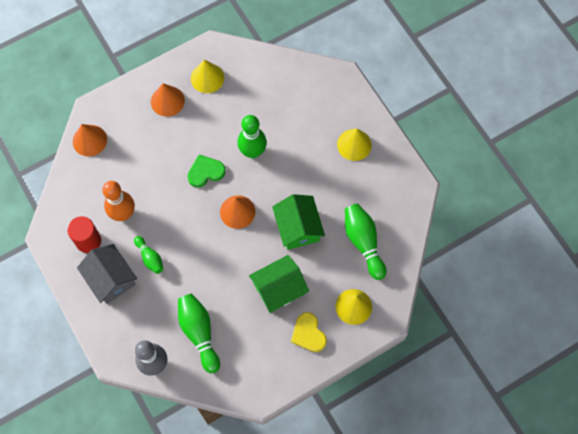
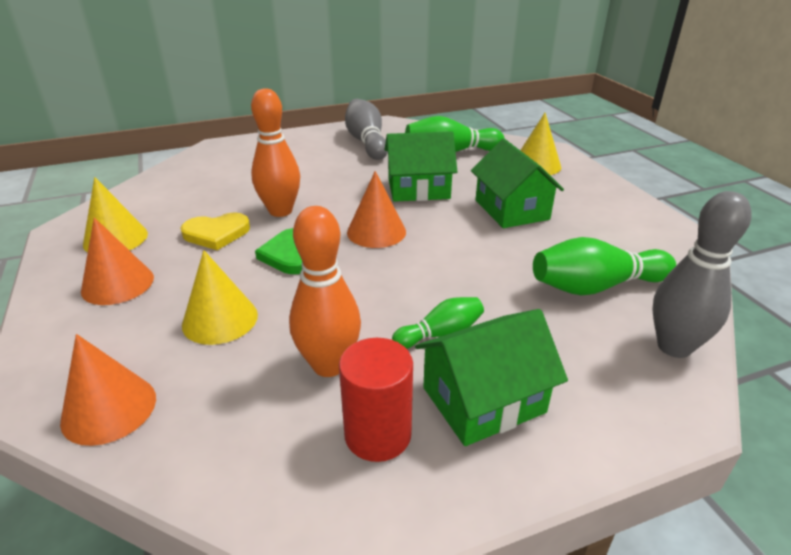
camera: 80 degrees left, 35 degrees down
(110, 279) = (483, 400): grey house -> green house
(252, 151) = (280, 211): green bowling pin -> orange bowling pin
(308, 334) = (579, 195): yellow heart -> yellow heart (216, 233)
(354, 144) = (315, 147): yellow cone -> yellow cone (220, 319)
(371, 178) = (366, 142): none -> grey bowling pin

